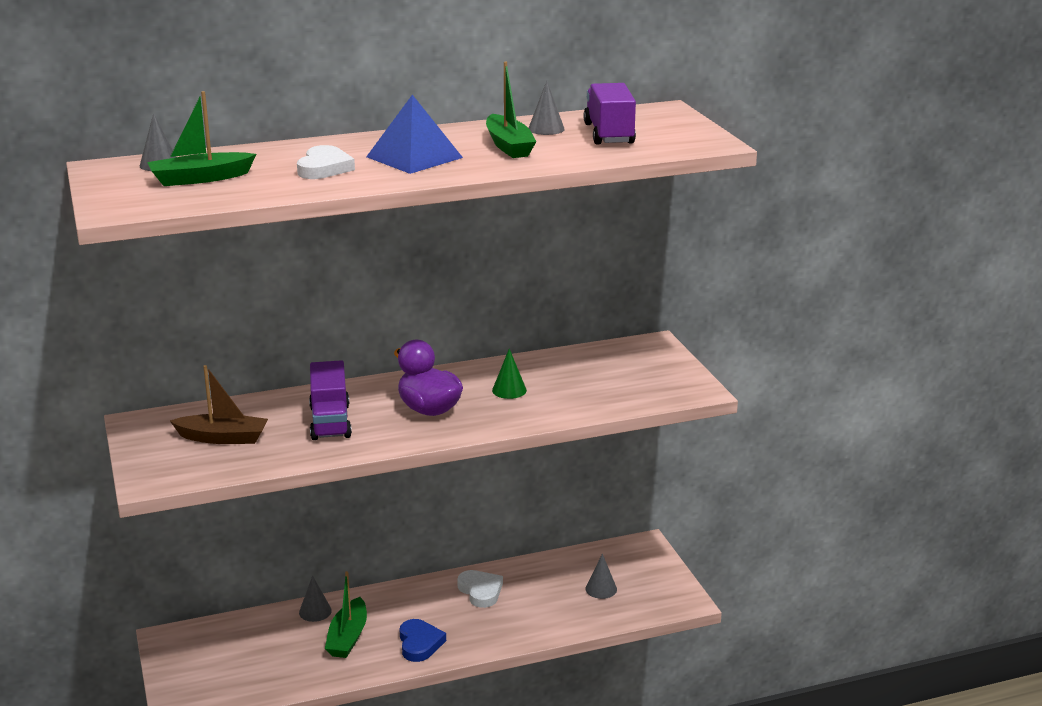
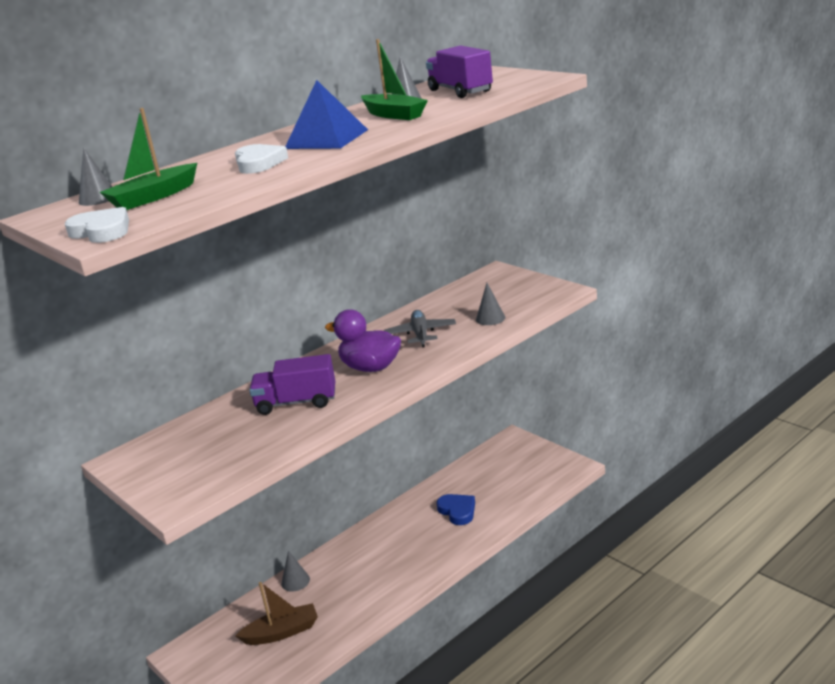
camera: 20 degrees left, 0 degrees up
(223, 438) = (213, 445): brown boat -> brown boat (282, 632)
(330, 422) = (296, 402): purple truck -> purple truck turned 120 degrees clockwise
(348, 637) = (339, 591): green boat -> none
(419, 643) = (401, 573): blue heart -> blue heart (457, 511)
(480, 591) = (417, 515): white heart -> white heart (102, 231)
(509, 390) = (420, 334): green cone -> grey plane
(601, 589) = (506, 480): grey cone -> grey cone (490, 318)

